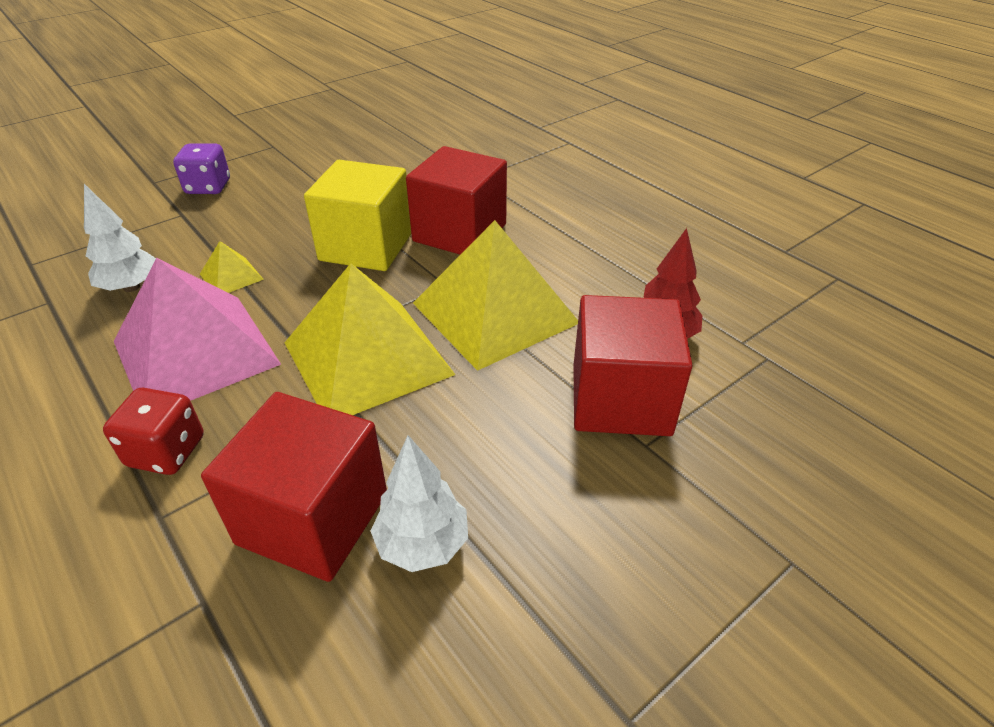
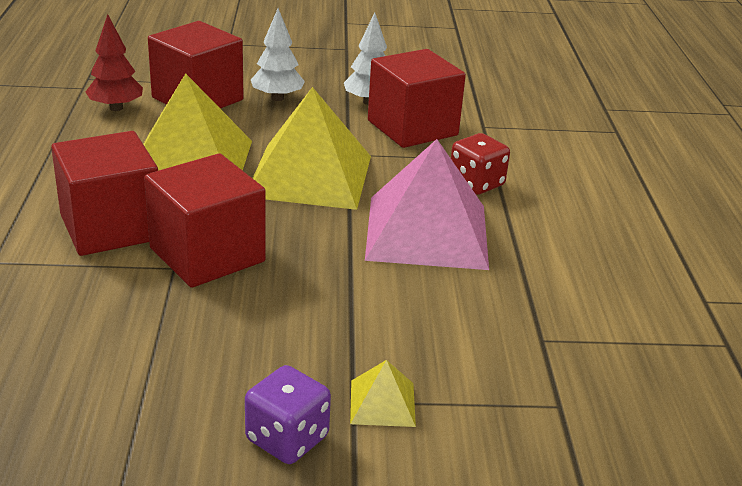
camera: 145 degrees left, 10 degrees down
(131, 287) = (455, 317): white tree -> white tree (277, 98)
(231, 276) = (355, 284): yellow pyramid -> yellow pyramid (382, 403)
(366, 246) = (207, 255): yellow cube -> red cube

